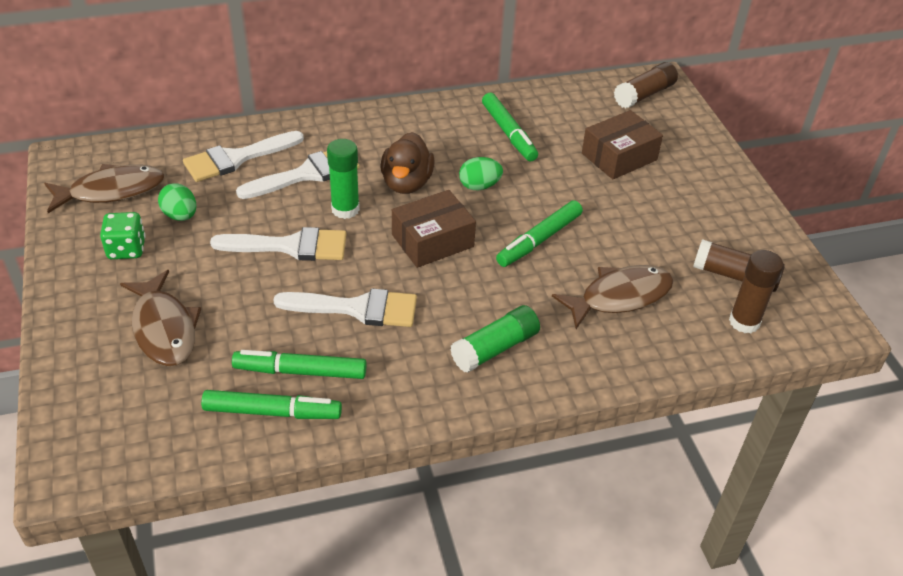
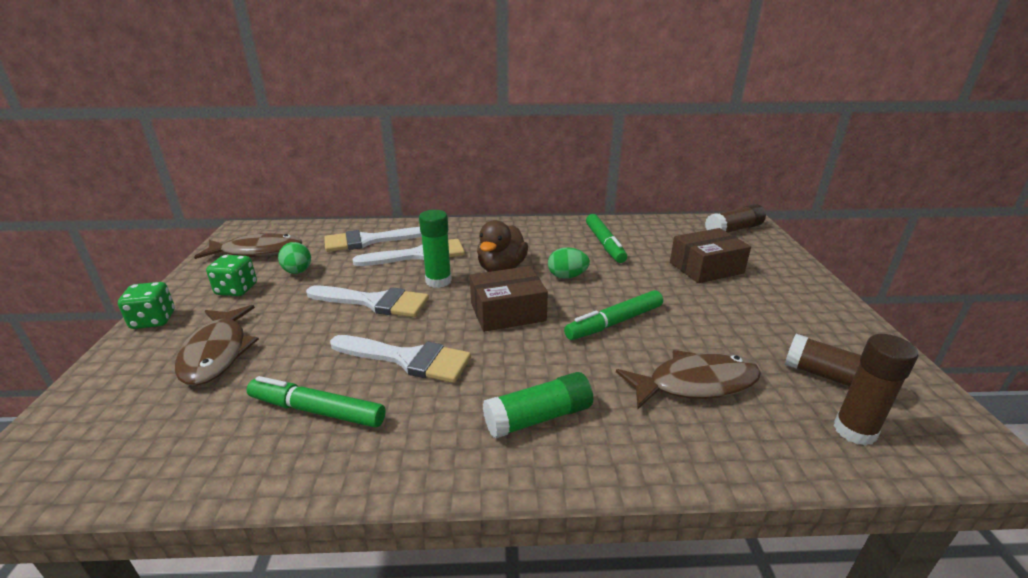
camera: 15 degrees right, 15 degrees down
(64, 300) = (153, 320): none -> green dice
(272, 412) = (260, 449): green marker -> none

